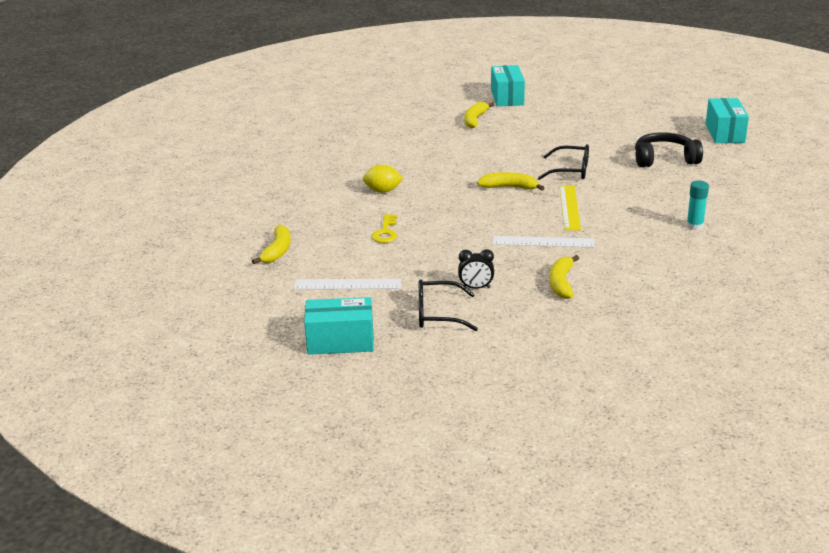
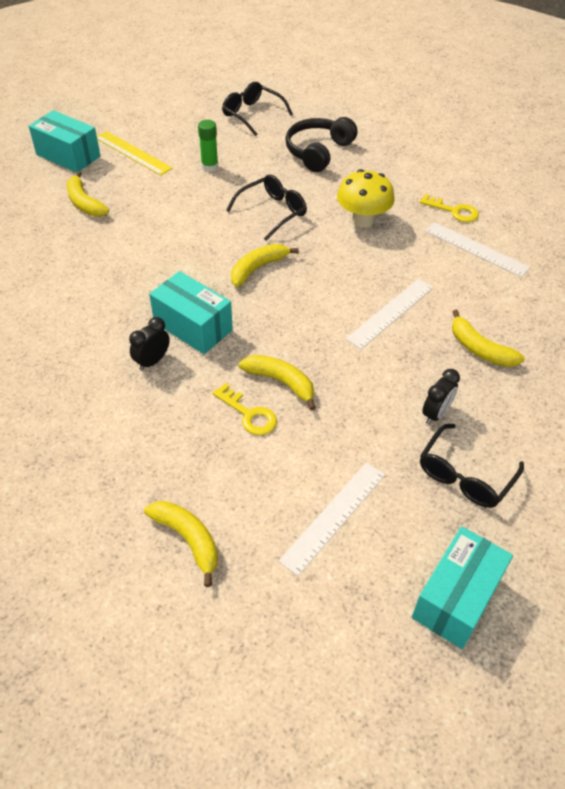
camera: 55 degrees left, 20 degrees up
(382, 191) = (152, 361): yellow lemon -> black clock
(425, 231) = (281, 382): none -> yellow banana
(569, 207) = (342, 256): yellow ruler -> yellow ruler (132, 153)
(577, 136) = (209, 166): none -> green glue stick
(620, 200) = (362, 220): none -> yellow mushroom
(660, 124) = (252, 114): none -> black glasses
(666, 248) = (476, 249): none -> white ruler
(694, 226) = (453, 211): turquoise glue stick -> yellow key
(725, 133) = (312, 96): turquoise box -> turquoise box (193, 326)

